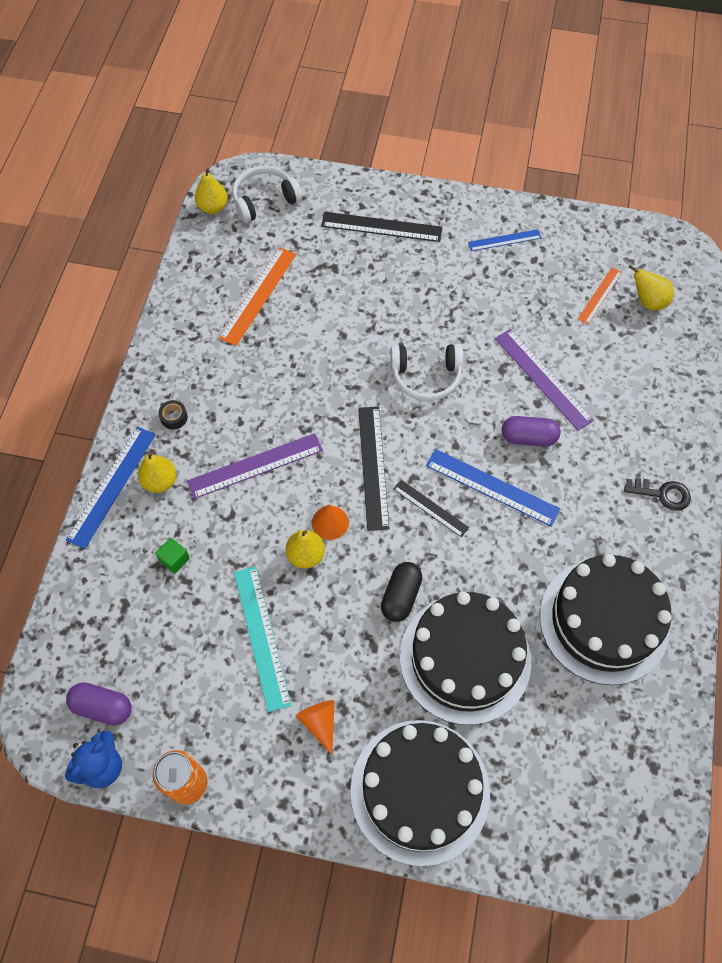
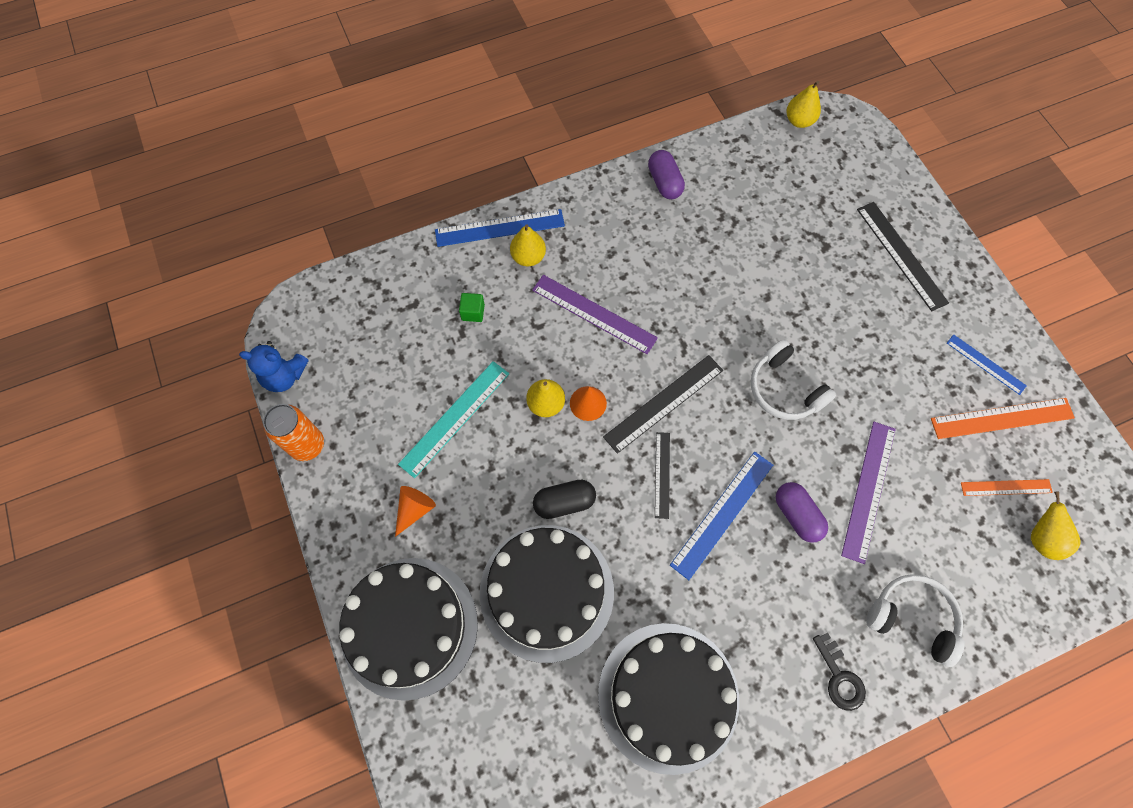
camera: 55 degrees right, 5 degrees up
(103, 707) = (327, 346): purple capsule -> purple capsule (664, 182)
(174, 417) = (589, 228): black tape -> none
(258, 295) = (747, 210): orange ruler -> orange ruler (1002, 418)
(264, 200) = (841, 151): white headphones -> white headphones (912, 618)
(492, 487) = (722, 514): blue ruler -> blue ruler turned 45 degrees clockwise

